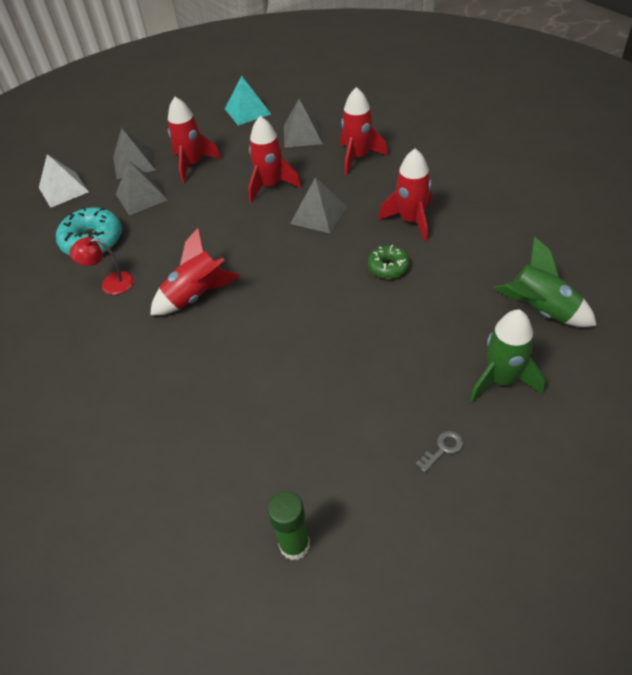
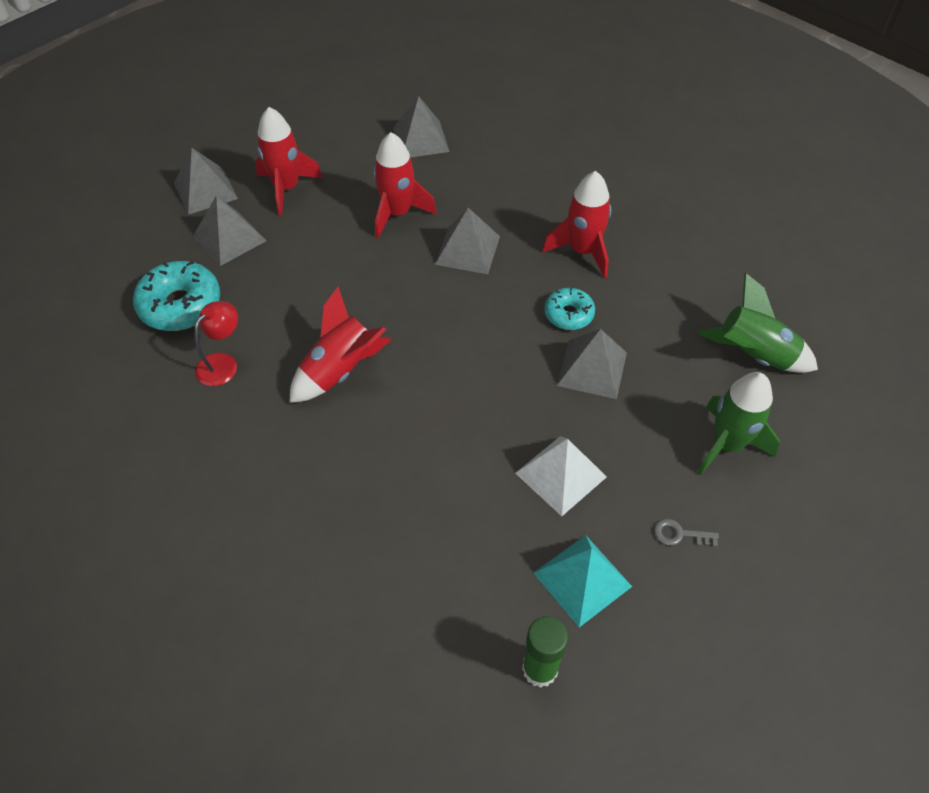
camera: 15 degrees left, 5 degrees up
(63, 189) = (117, 234): white pyramid -> white pyramid (560, 475)
(110, 283) = (223, 363): red lamp -> red lamp turned 135 degrees clockwise
(247, 111) = (340, 108): turquoise pyramid -> turquoise pyramid (582, 579)
(358, 157) = (498, 169): red rocket -> none
(388, 267) = (568, 314): green donut -> turquoise donut
(397, 310) = (592, 369): none -> grey pyramid
(443, 449) = (680, 534): grey key -> grey key turned 120 degrees counterclockwise

